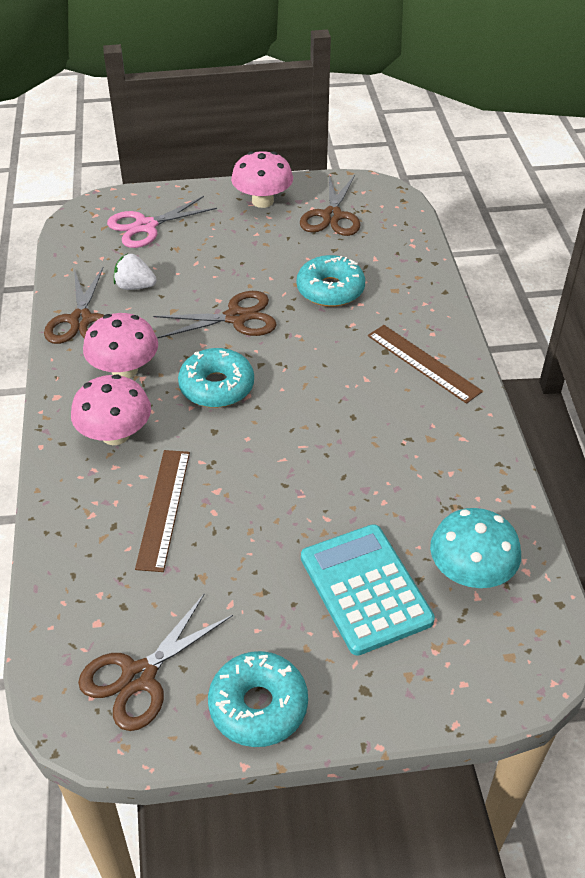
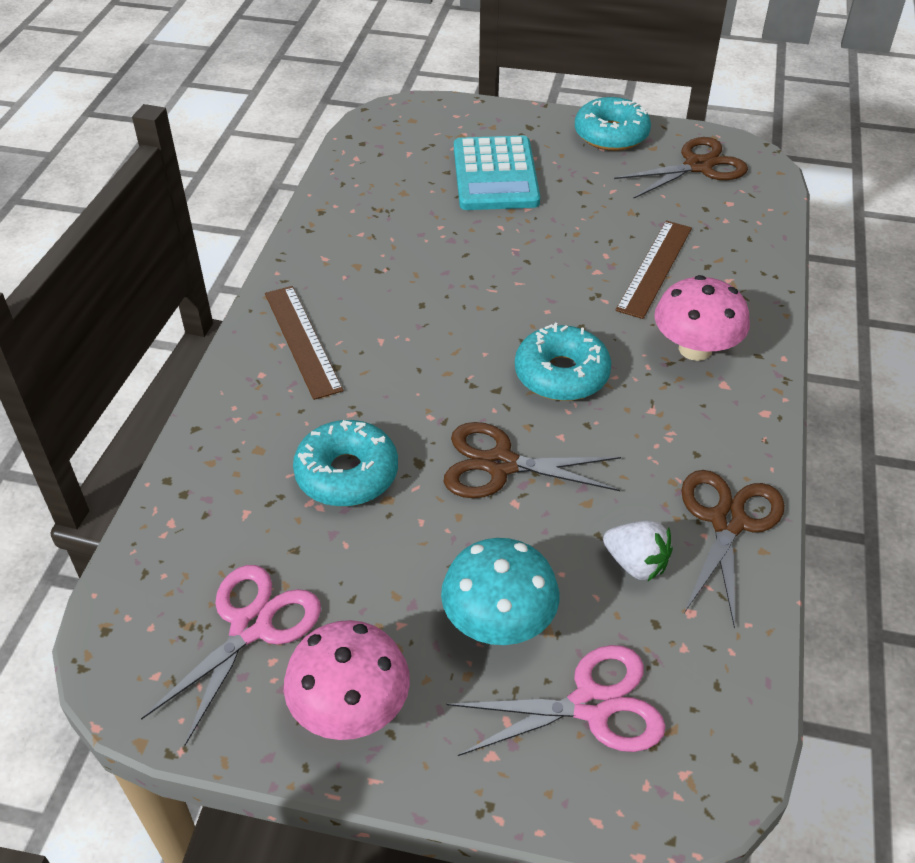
camera: 160 degrees left, 0 degrees up
(124, 370) = (673, 426): pink mushroom -> none
(332, 216) = (251, 626): brown scissors -> pink scissors
(470, 573) = (402, 166): turquoise mushroom -> turquoise mushroom (498, 622)

